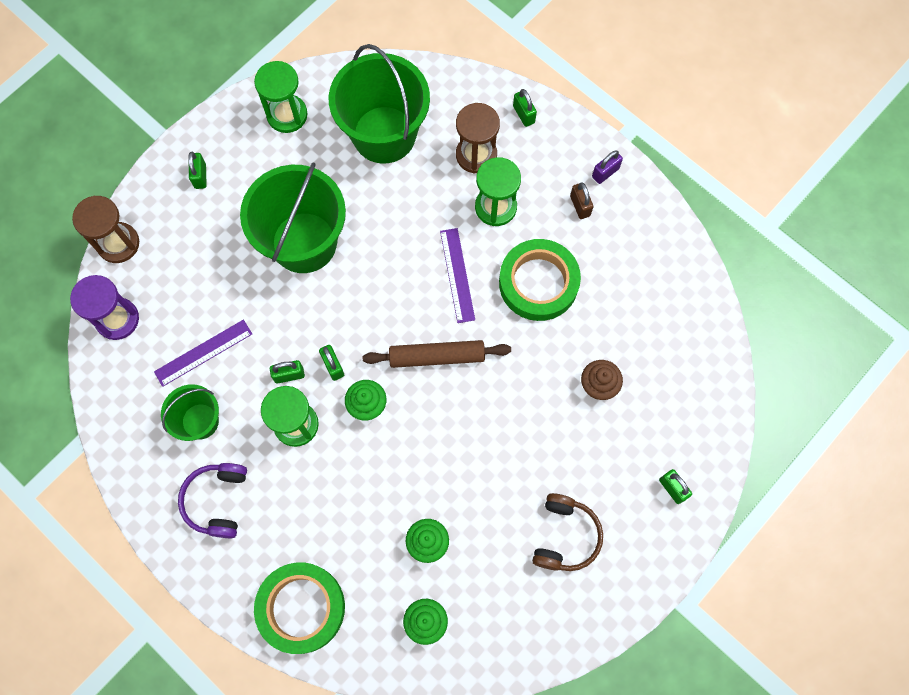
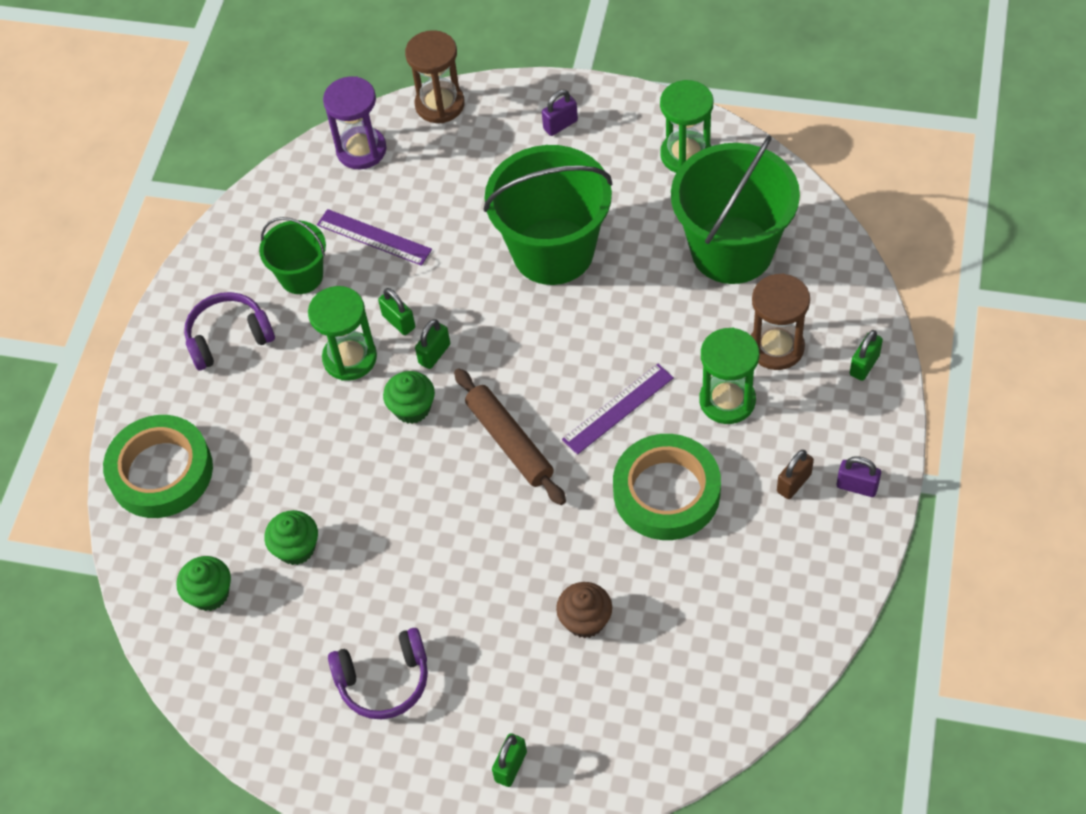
camera: 65 degrees right, 15 degrees down
(200, 176) = (560, 125): green padlock -> purple padlock
(565, 536) = (384, 680): brown headphones -> purple headphones

